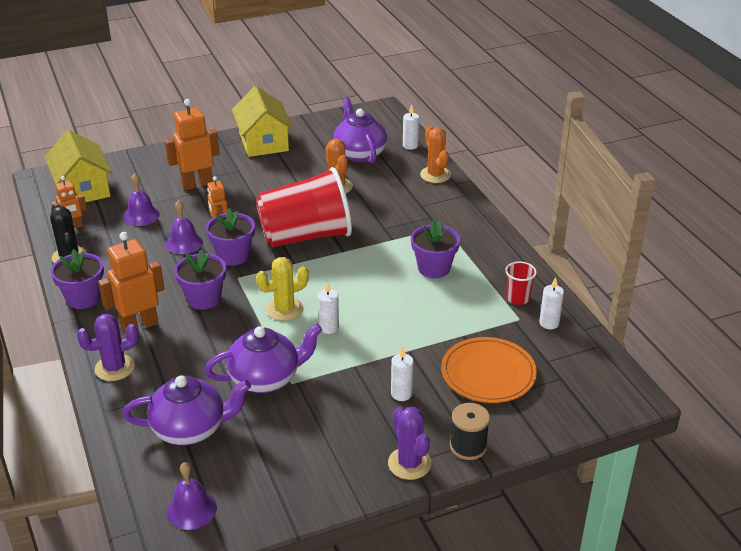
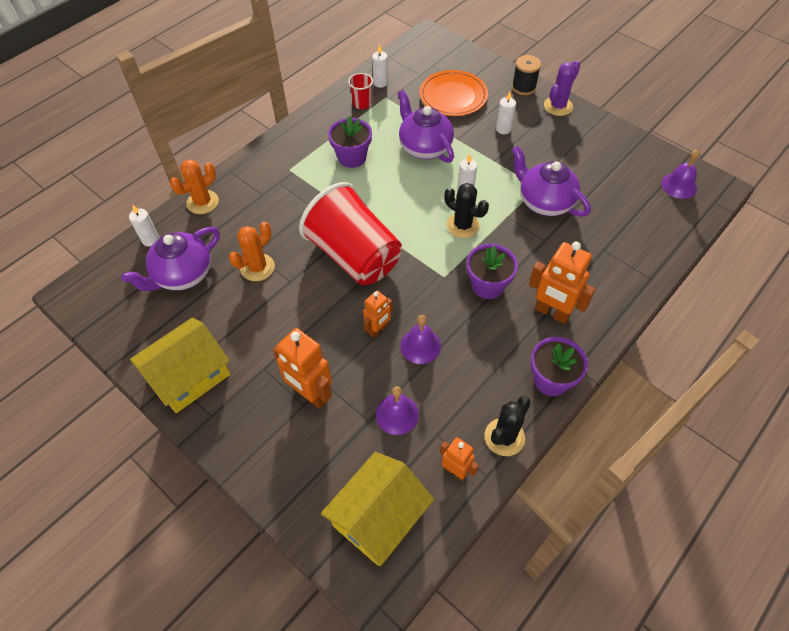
camera: 115 degrees left, 20 degrees up
(114, 368) = (608, 299): purple cactus -> none
(190, 429) = (623, 219): purple teapot -> purple teapot (424, 147)
(233, 256) = (416, 295): purple flower pot -> none
(284, 309) = (463, 225): yellow cactus -> black cactus

